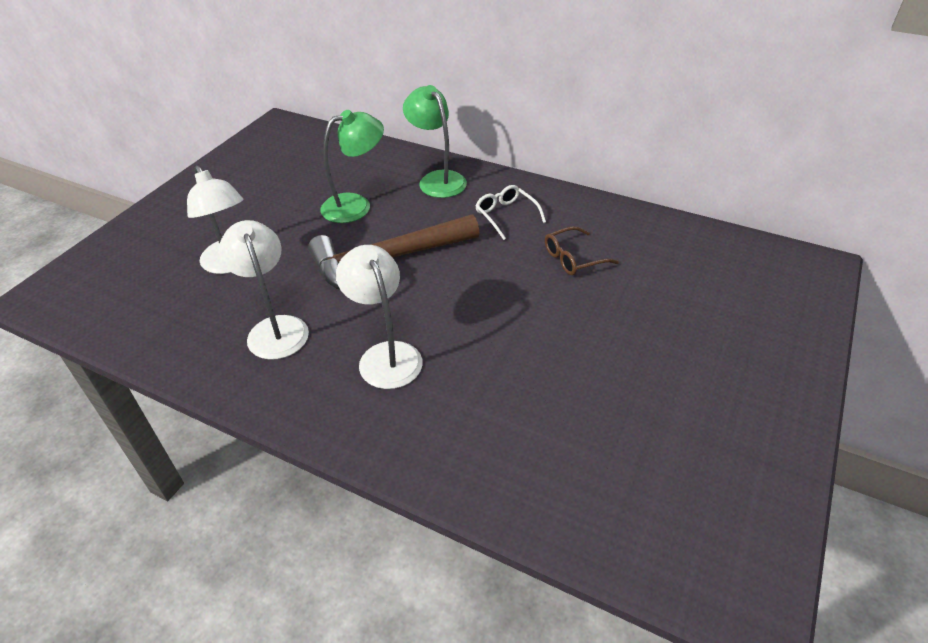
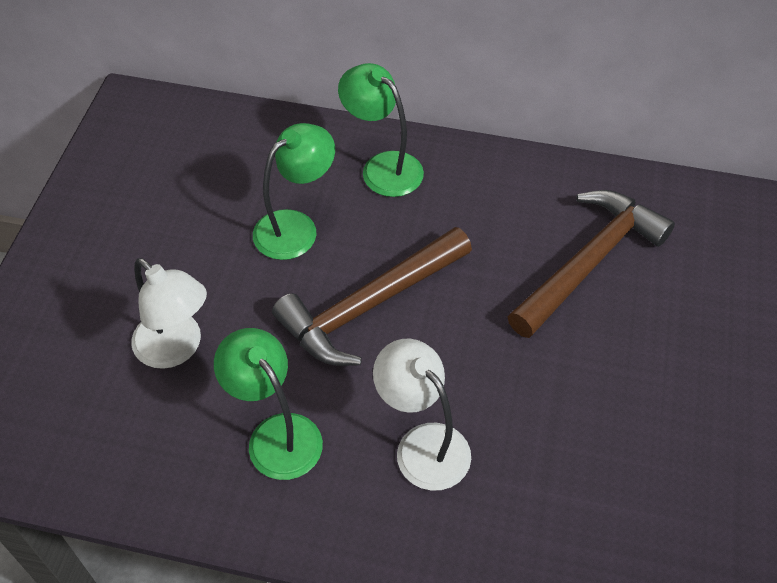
camera: 15 degrees left, 10 degrees up
(275, 328) = (276, 434): white lamp -> green lamp
(506, 216) = (488, 211): white glasses -> none
(574, 258) = (588, 262): brown glasses -> brown hammer

